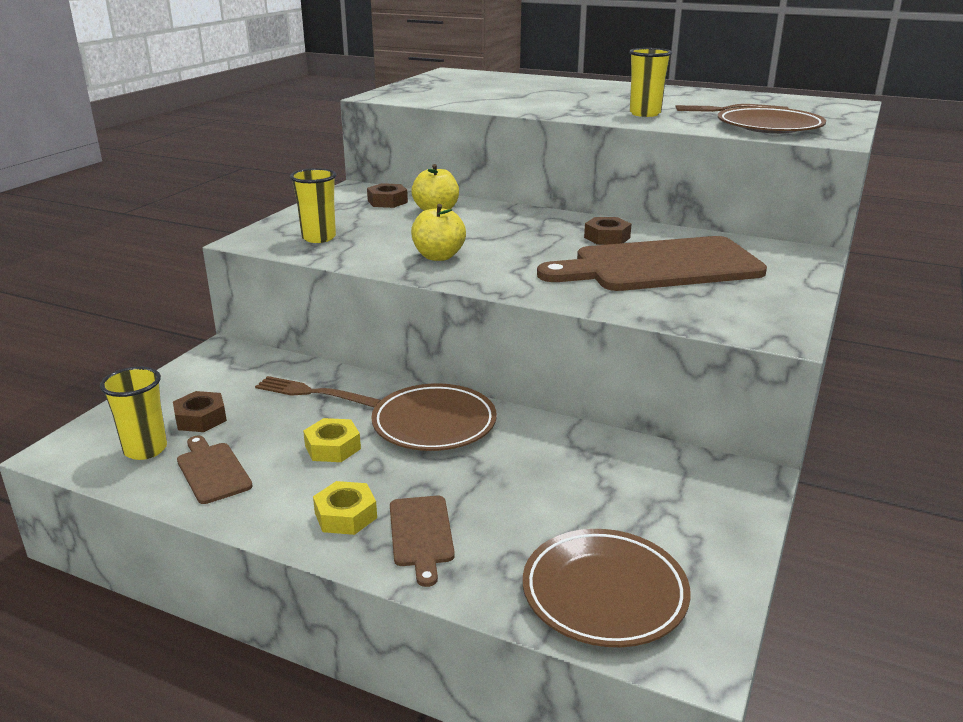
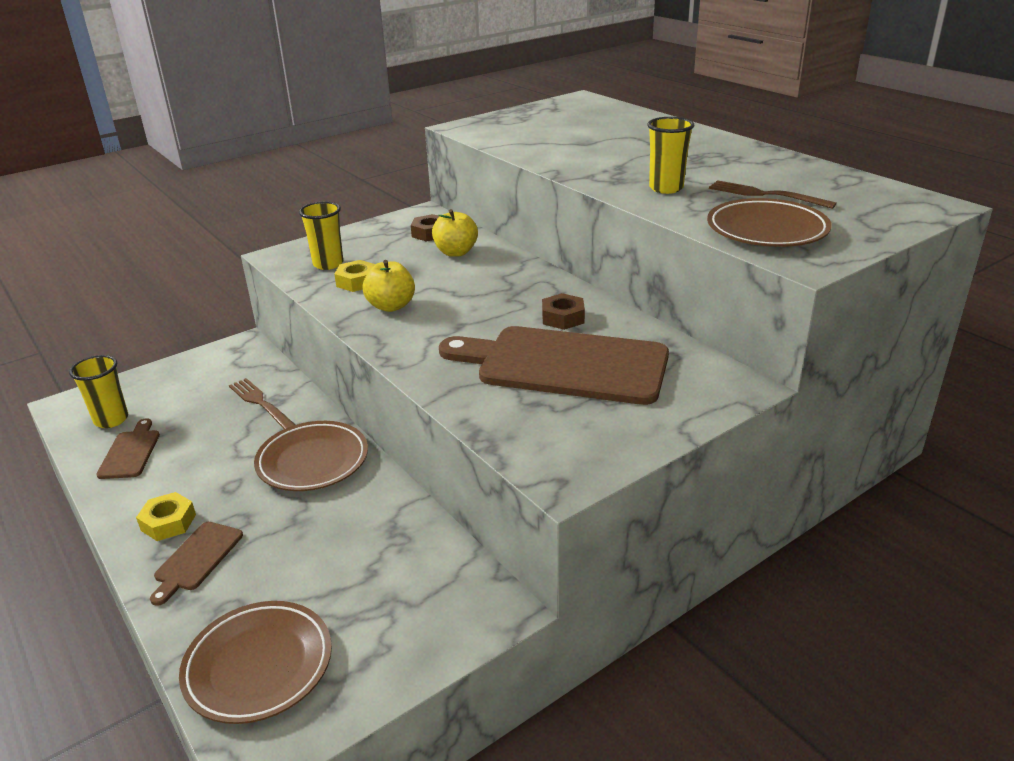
camera: 30 degrees right, 5 degrees up
(201, 418) = (168, 403): brown nut -> none
(332, 447) = (222, 459): yellow nut -> yellow nut (357, 282)

